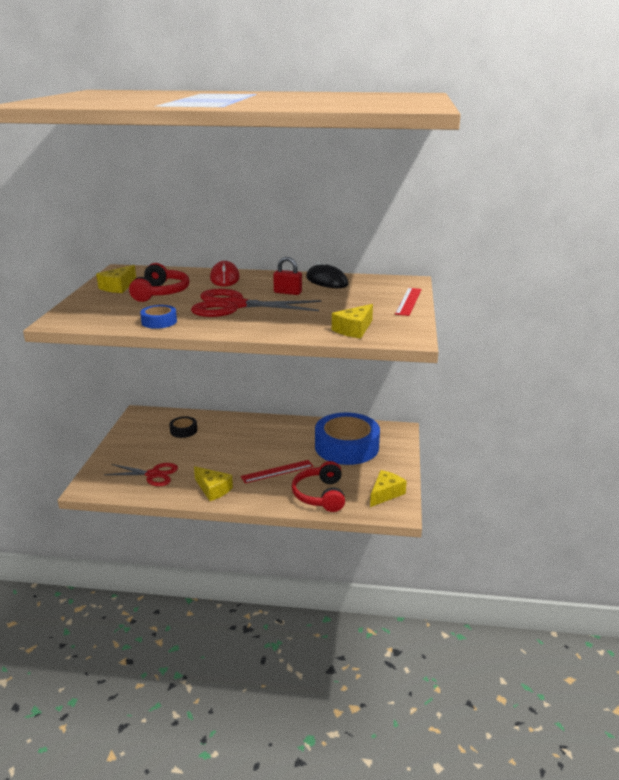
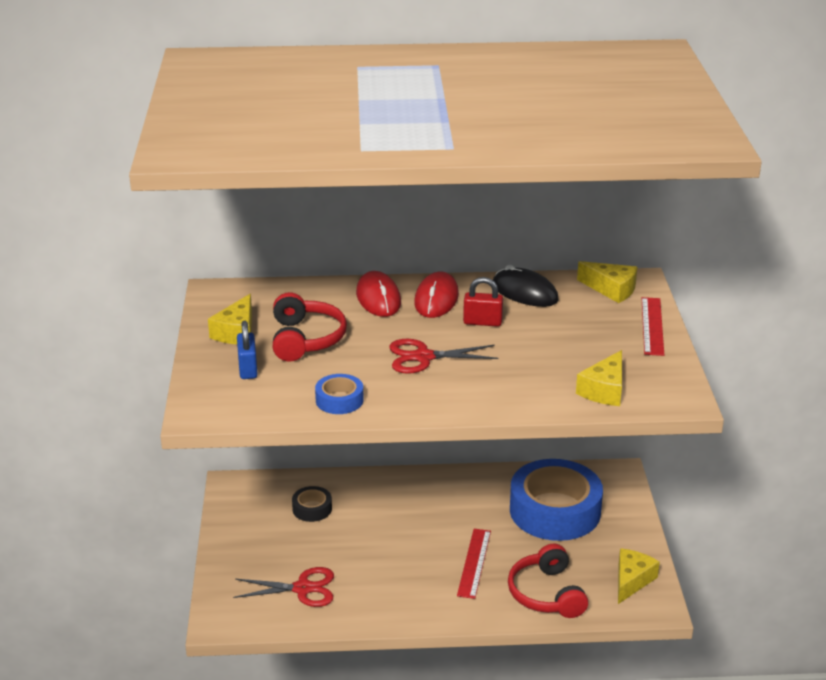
camera: 10 degrees left, 5 degrees up
(110, 303) = (248, 369): none -> blue padlock
(213, 489) = (397, 602): yellow cheese -> yellow cheese (611, 289)
(234, 305) = (423, 357): red scissors -> red scissors, size x0.61
(263, 281) = (436, 299): none -> red mouse
(277, 471) = (474, 563): red ruler -> red ruler turned 45 degrees counterclockwise

